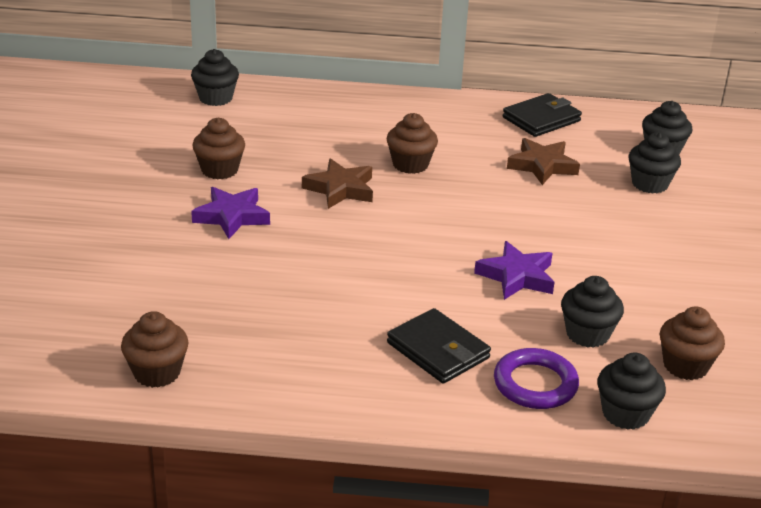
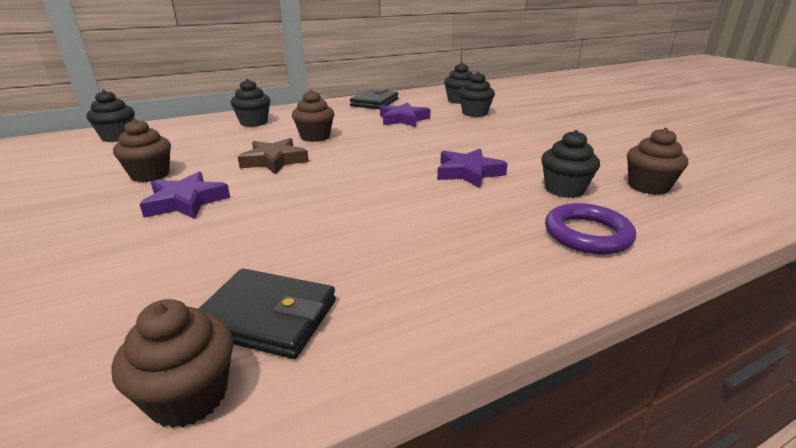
camera: 30 degrees left, 5 degrees down
(438, 350) = (482, 239): black wallet -> black wallet (267, 317)
(542, 166) = (403, 119): brown star -> purple star
(625, 414) = (674, 229): black cupcake -> black cupcake (254, 122)

